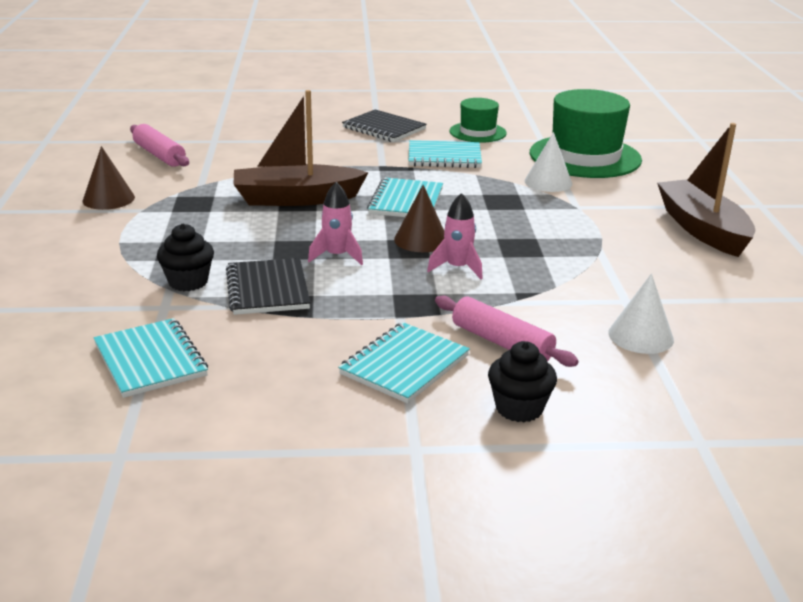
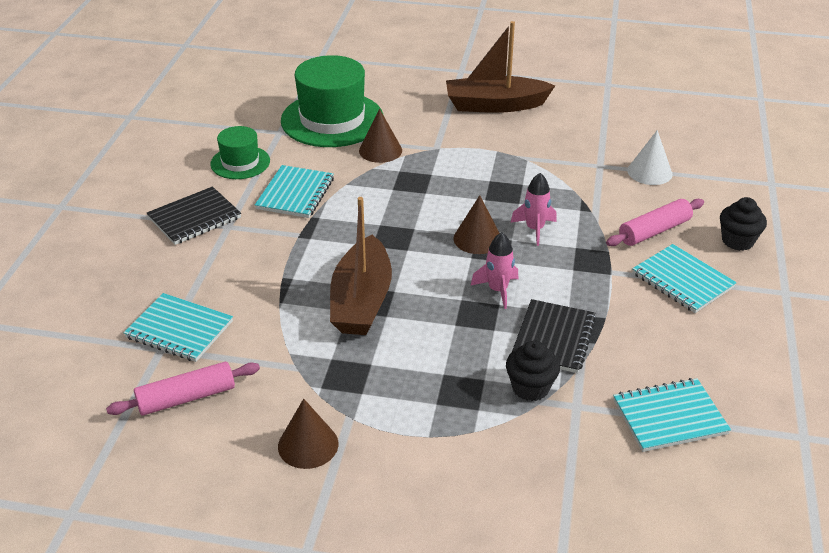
camera: 75 degrees left, 10 degrees up
(267, 289) = (553, 338): black notebook -> black notebook turned 75 degrees counterclockwise
(406, 201) = (393, 234): turquoise notebook -> turquoise notebook (179, 330)
(548, 182) = (380, 150): white cone -> brown cone

